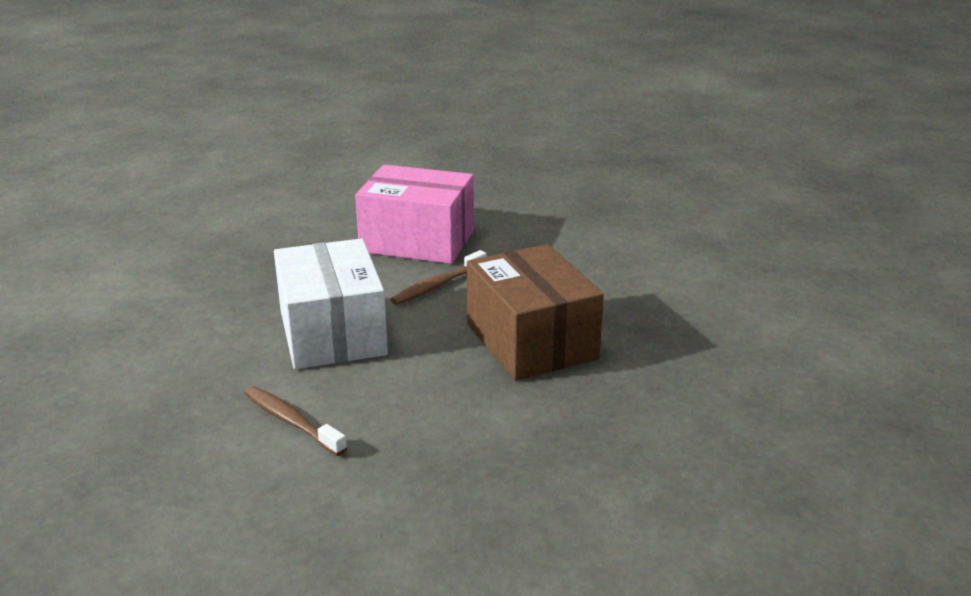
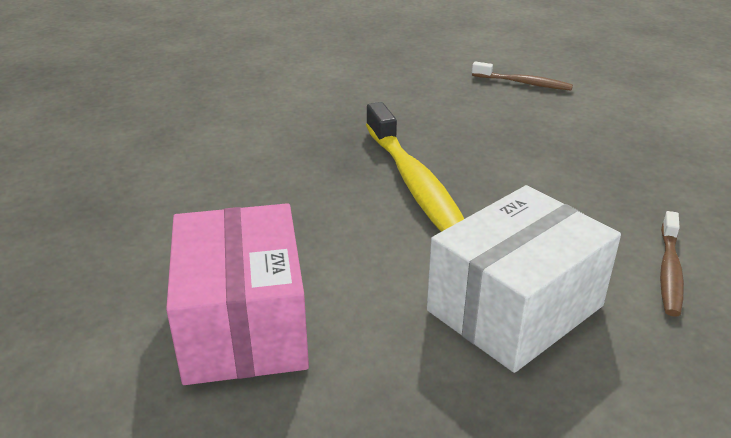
camera: 115 degrees left, 5 degrees up
(437, 285) = (353, 268): brown toothbrush -> brown toothbrush (524, 83)
(531, 341) = (415, 184): brown box -> yellow toothbrush

